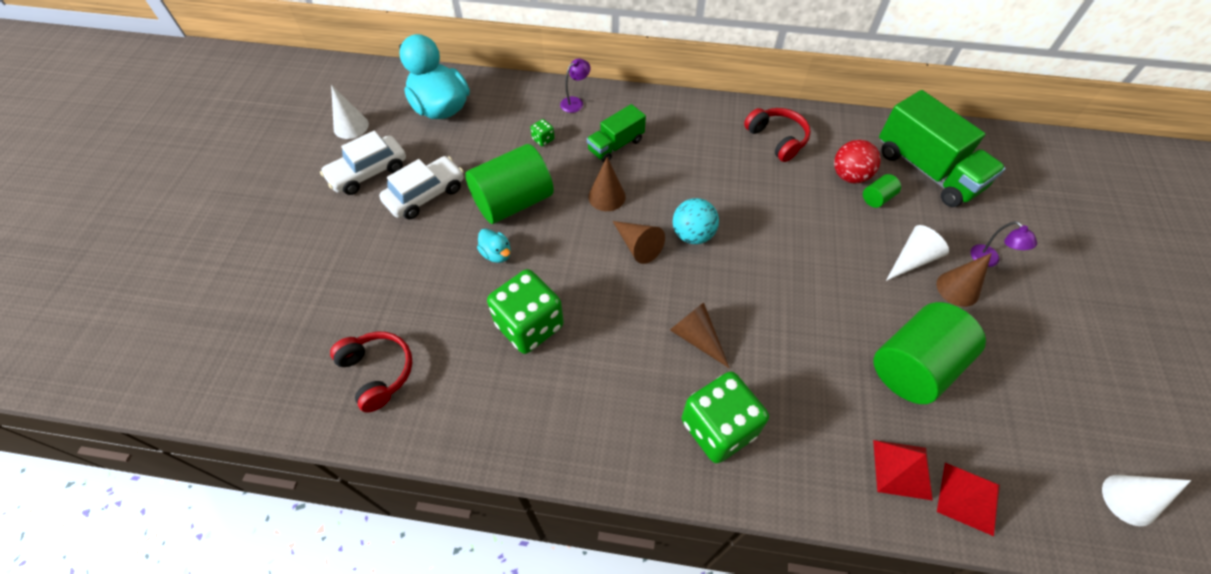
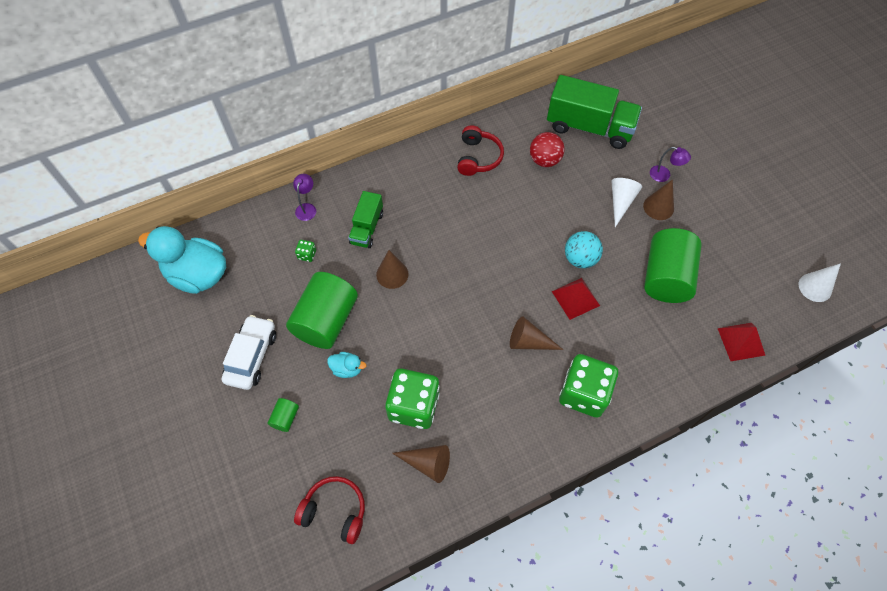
camera: 35 degrees left, 5 degrees up
(351, 126) = (133, 336): white cone -> none
(368, 172) = (186, 367): white car -> none
(637, 246) = (443, 299): brown cone -> brown cone (427, 463)
(692, 235) = (473, 268): turquoise ball -> turquoise ball (580, 259)
(777, 139) = (478, 157): red headphones -> red headphones turned 75 degrees clockwise
(877, 198) = (572, 168): green cylinder -> green cylinder (285, 418)
(902, 469) = (698, 348): red pyramid -> red pyramid (575, 298)

